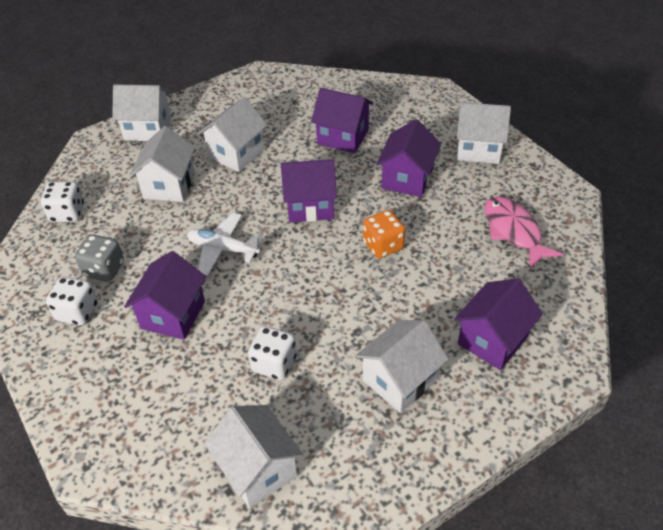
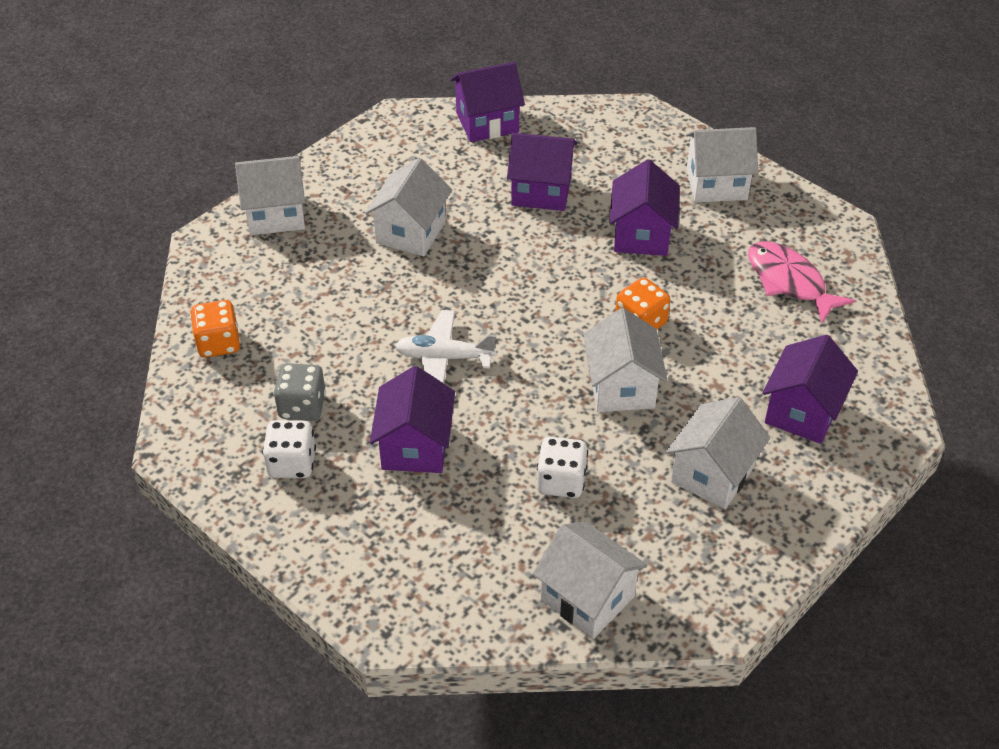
camera: 15 degrees left, 0 degrees up
(67, 213) = (218, 343): white dice -> orange dice
(169, 185) = (339, 287): white house -> white house (621, 387)
(310, 206) = (533, 287): purple house -> purple house (487, 122)

